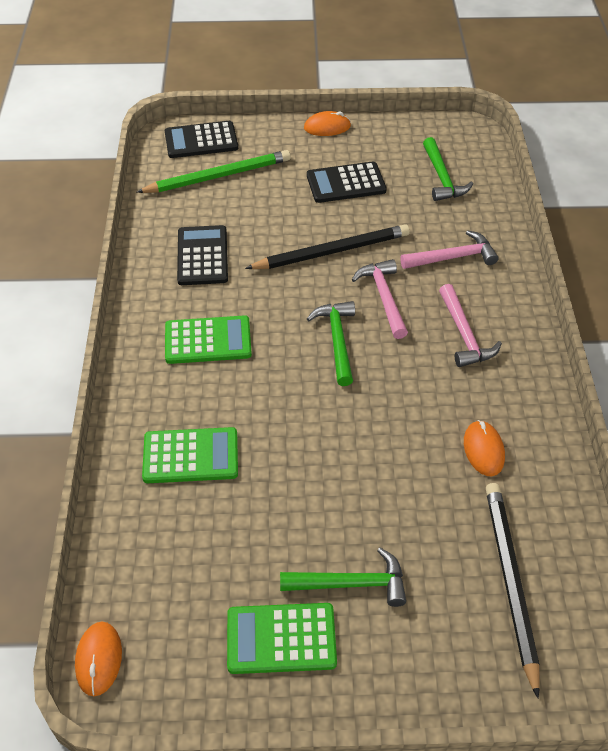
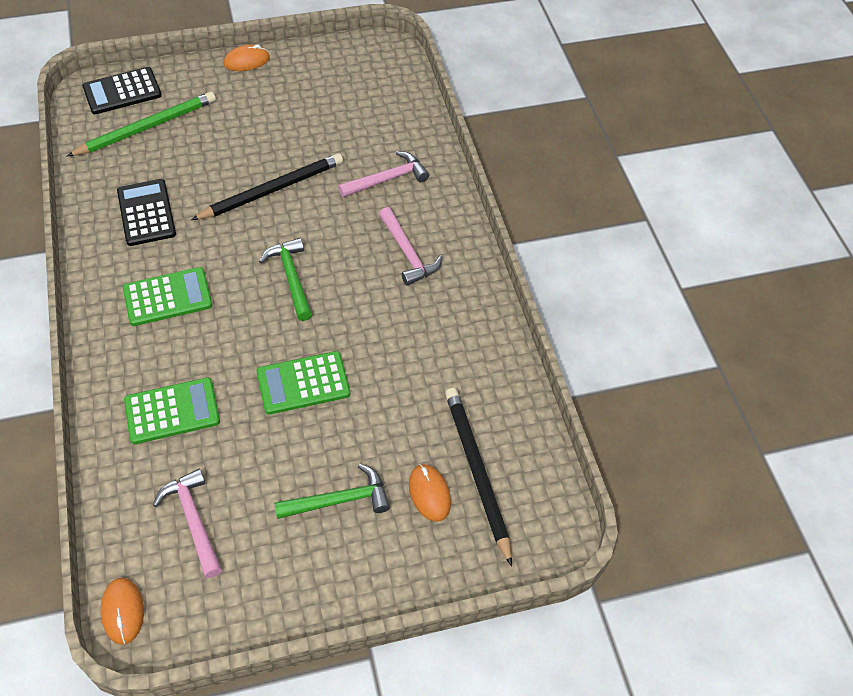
camera: 15 degrees left, 5 degrees up
(281, 638) = (285, 560): green calculator -> green calculator (303, 383)
(346, 183) = (274, 118): black calculator -> none
(384, 298) = (328, 229): pink hammer -> pink hammer (193, 520)
(442, 177) = (366, 99): green hammer -> none
(483, 450) = (439, 359): orange mouse -> orange mouse (429, 493)

